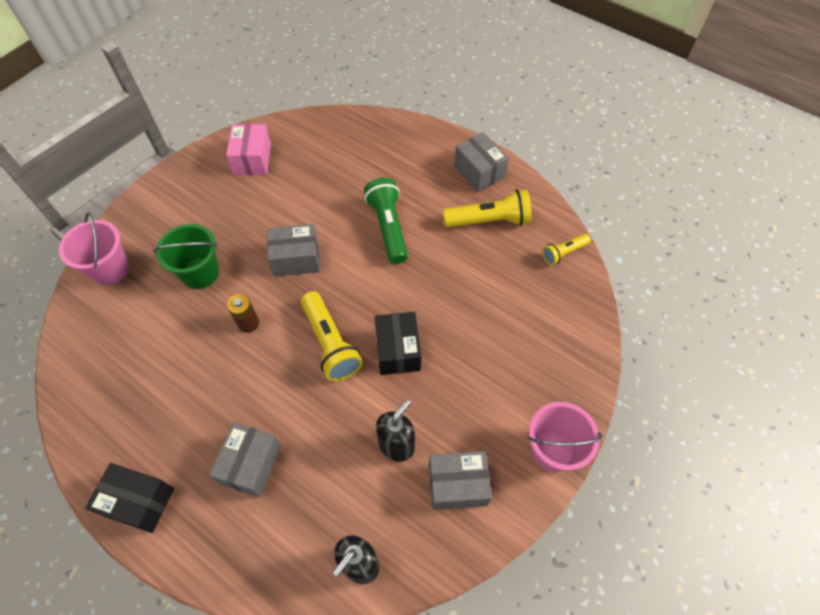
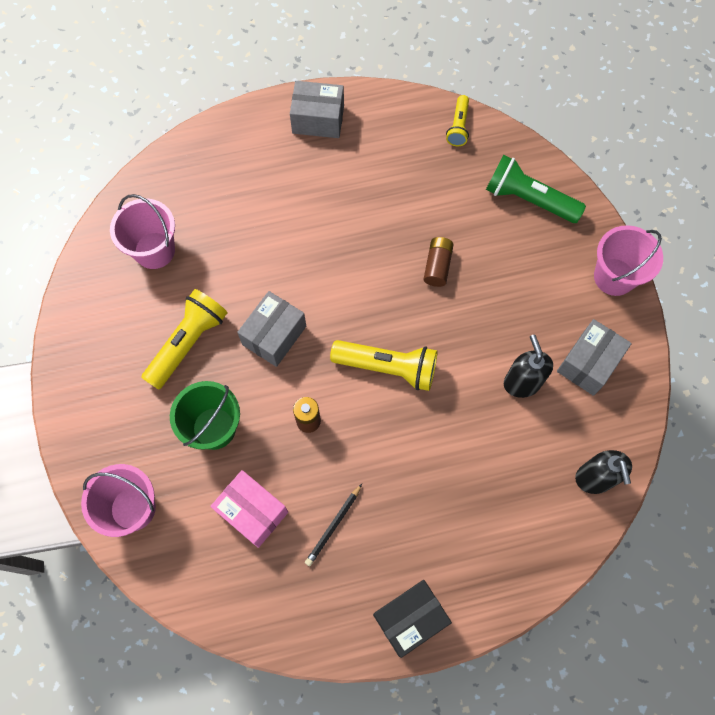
camera: 50 degrees left, 10 degrees up
(179, 396) = (333, 526): none -> black pencil
(251, 464) = (448, 506): grey box -> none
(252, 159) = (116, 294): pink box -> pink box (252, 512)
(300, 156) = (154, 250): none -> pink bucket
(388, 227) = (309, 236): green flashlight -> green flashlight (528, 199)
(398, 350) = (440, 320): black box -> none
(439, 318) = (437, 266): none -> brown battery
(489, 220) = (376, 153): yellow flashlight -> yellow flashlight (188, 343)

